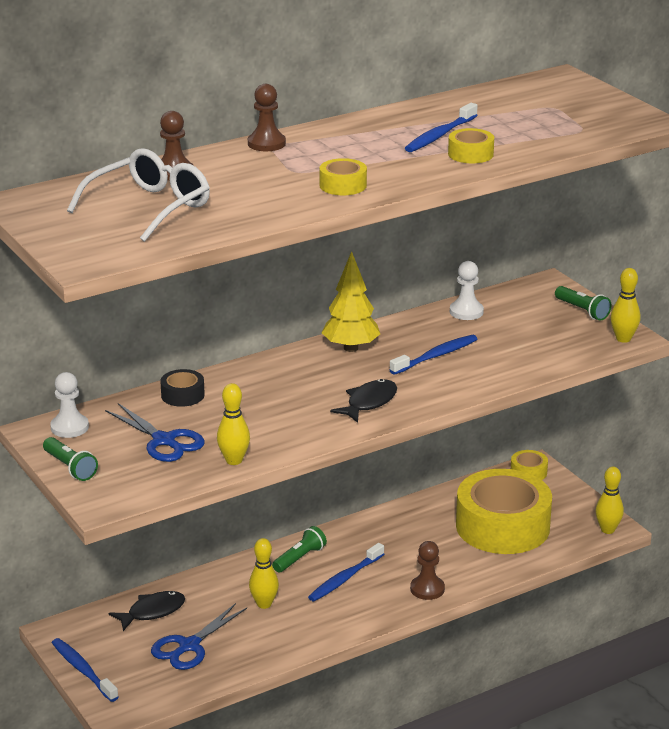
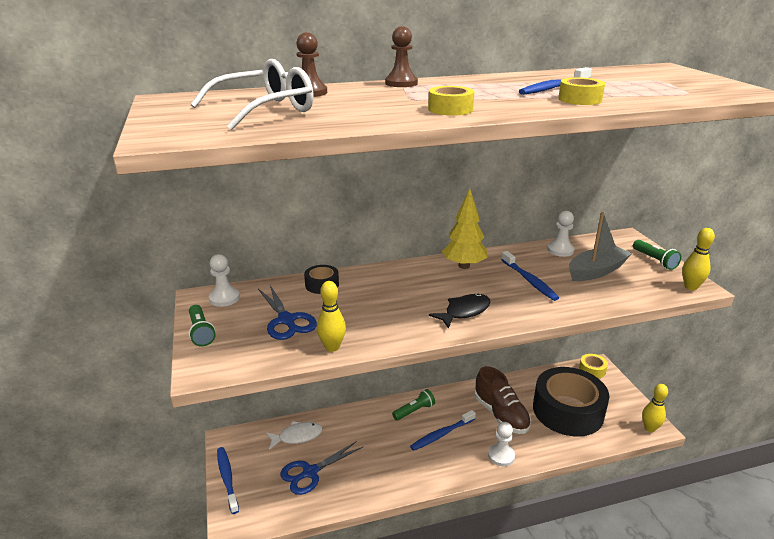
camera: 15 degrees right, 0 degrees up
(152, 612) = (297, 436): black fish -> white fish
(264, 604) = (377, 445): yellow bowling pin -> none
(416, 544) = (500, 415): none -> brown shoe
(427, 589) = (501, 456): brown pawn -> white pawn
(436, 356) = (529, 280): blue toothbrush -> blue toothbrush turned 90 degrees clockwise
(502, 526) = (568, 411): yellow tape -> black tape
(514, 334) = (596, 271): none -> grey boat

